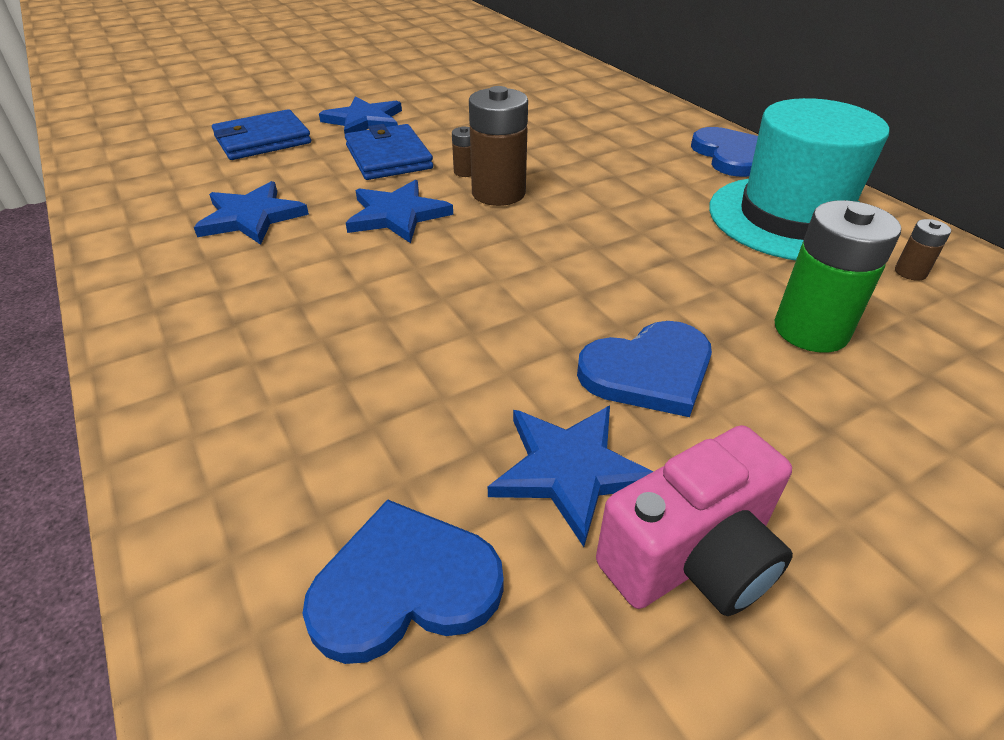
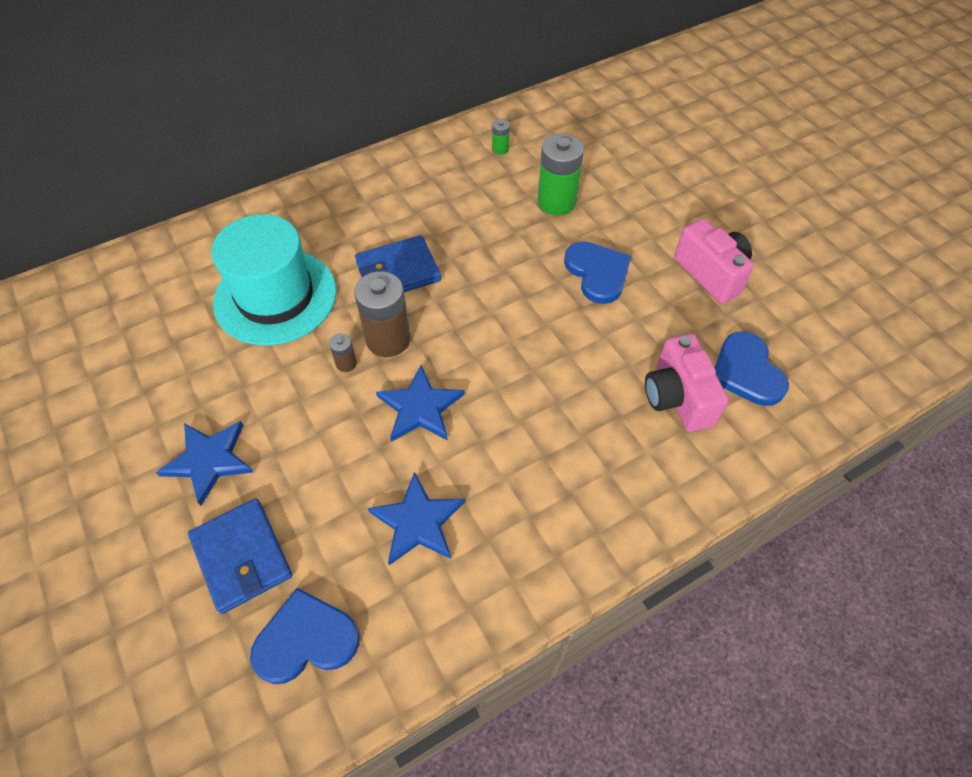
camera: 90 degrees left, 15 degrees up
(361, 455) = (677, 398): none -> pink camera
(388, 157) = (306, 426): blue wallet -> blue wallet (398, 271)
(570, 470) = (672, 311): blue star -> none
(731, 155) = (339, 192): blue heart -> blue heart (306, 639)
(792, 218) = (437, 182): turquoise hat -> turquoise hat (275, 297)
(910, 272) = (500, 149): brown battery -> green battery

